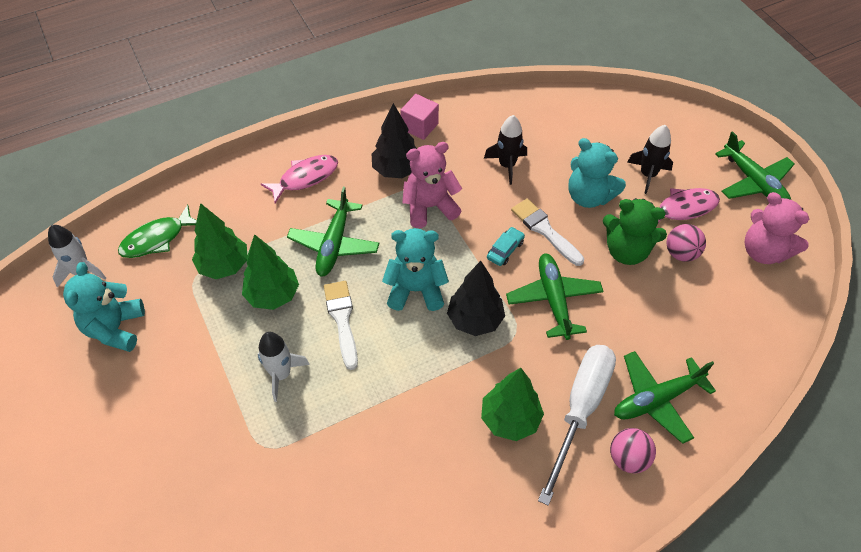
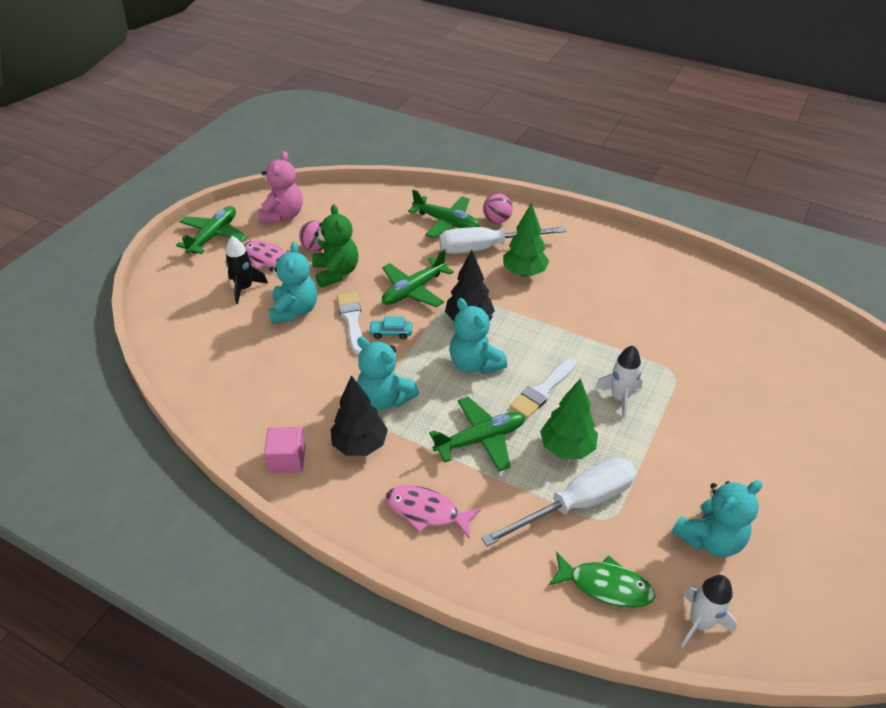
camera: 125 degrees left, 10 degrees down
(224, 266) = (576, 504): green tree -> white screwdriver
(429, 207) = (385, 398): pink teddy bear -> turquoise teddy bear
(507, 165) = (295, 372): black rocket -> none
(544, 230) = (351, 320): white brush -> white brush turned 150 degrees clockwise

